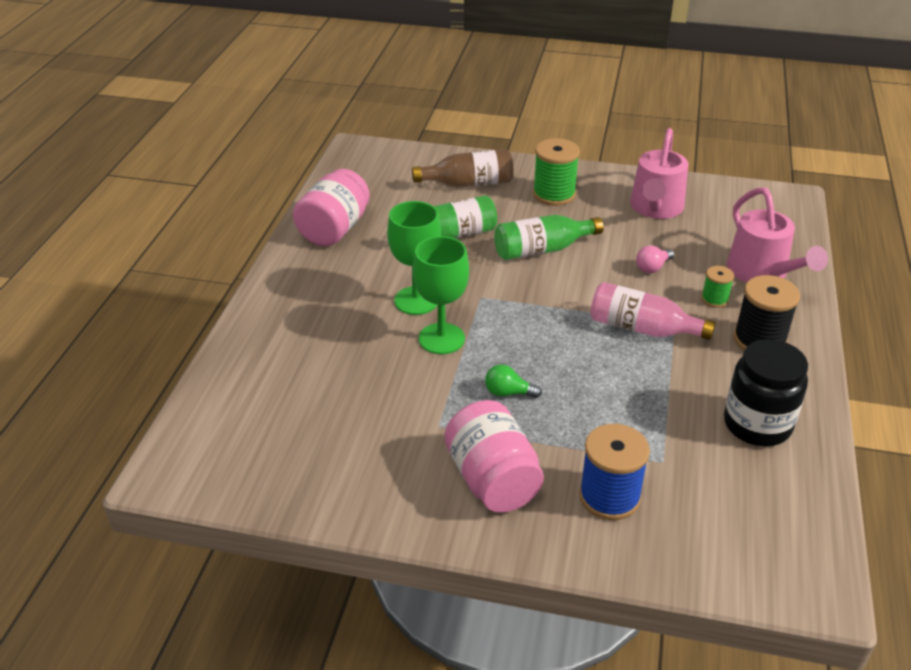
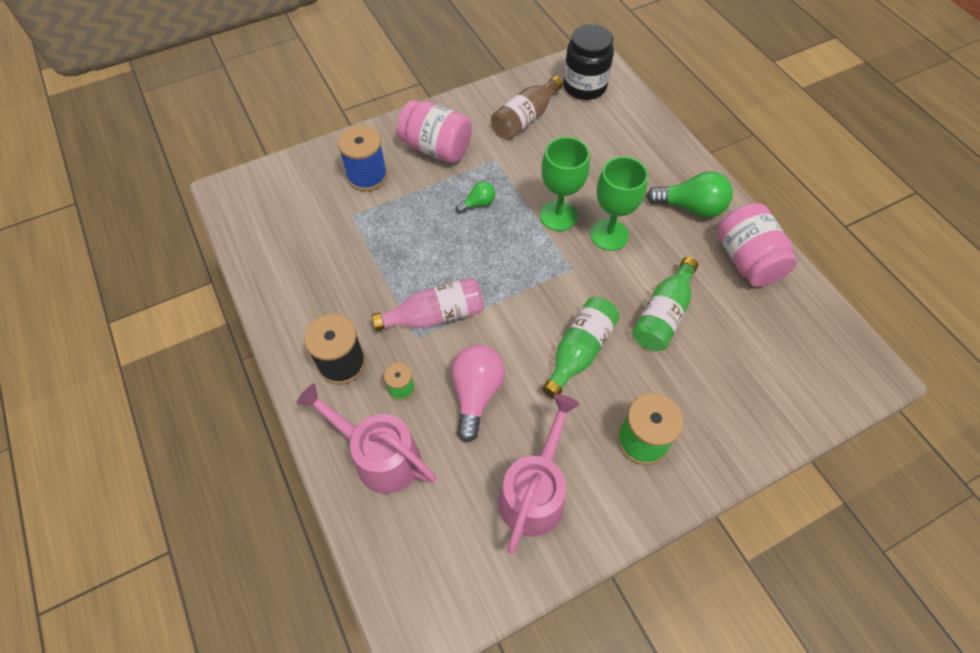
camera: 140 degrees right, 20 degrees up
(316, 280) = (691, 207): none -> green light bulb
(469, 183) = (727, 398): brown bottle -> brown bottle (525, 119)
(652, 268) = (476, 394): pink light bulb -> pink light bulb, size x1.83
(655, 209) = (535, 491): pink watering can -> pink watering can turned 45 degrees clockwise
(757, 424) = (306, 279): black jar -> black jar (584, 87)

